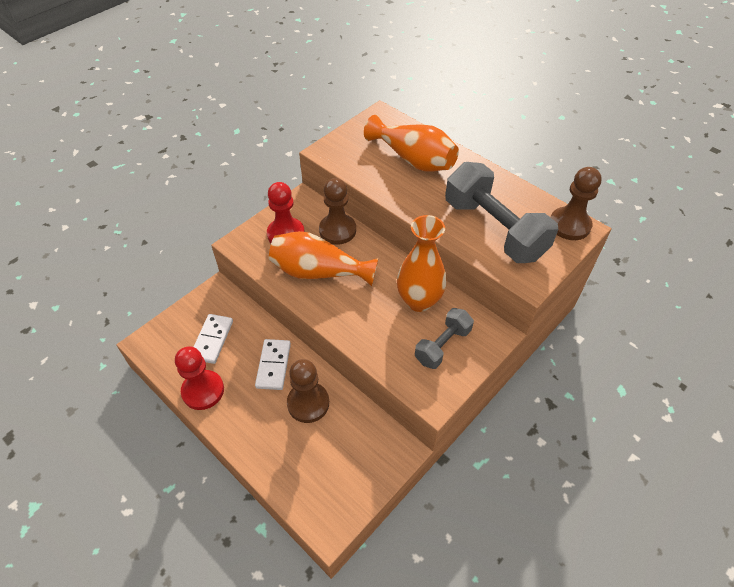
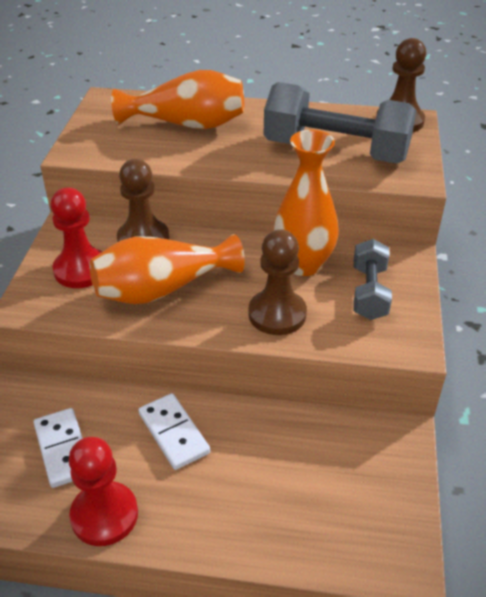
camera: 35 degrees left, 10 degrees down
(308, 403) = (255, 449): brown pawn -> brown pawn (277, 314)

